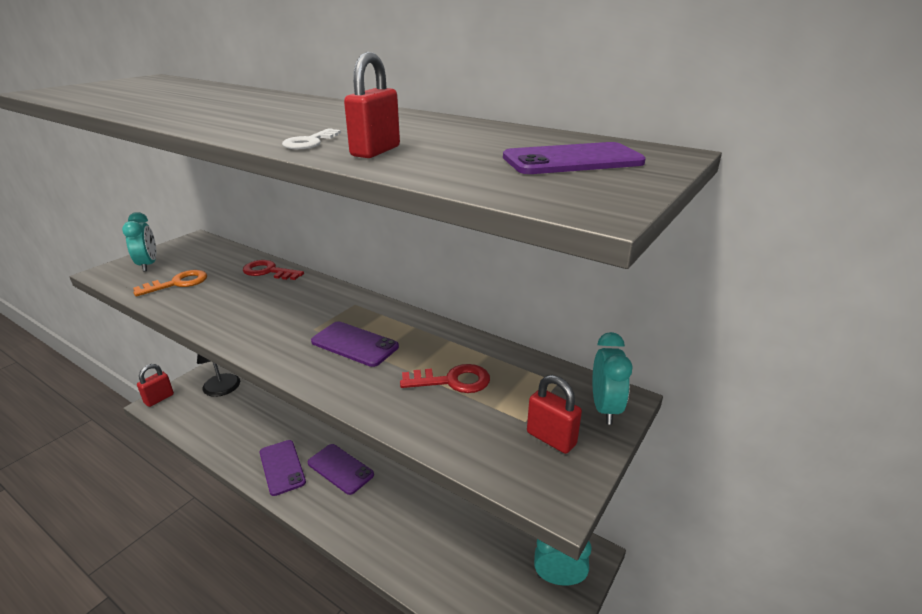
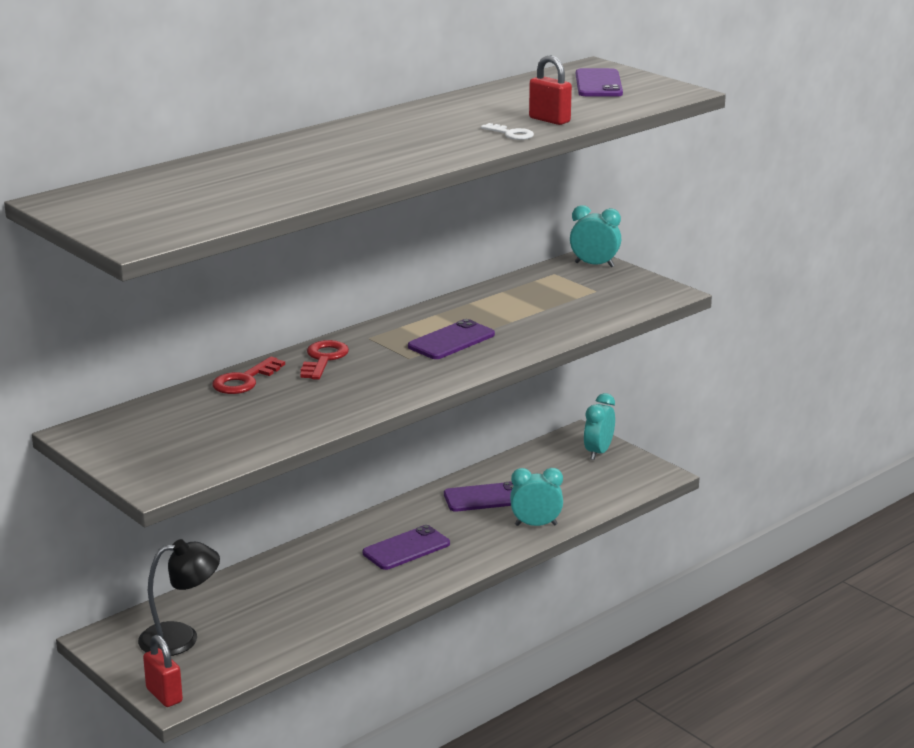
camera: 75 degrees left, 5 degrees down
(148, 265) = (154, 458): turquoise clock -> turquoise clock (536, 525)
(177, 283) = (236, 433): orange key -> none
(282, 467) = (381, 587): purple phone -> purple phone (485, 498)
(452, 381) = (533, 308): red key -> red key (323, 359)
(551, 438) = (619, 286): red padlock -> none

